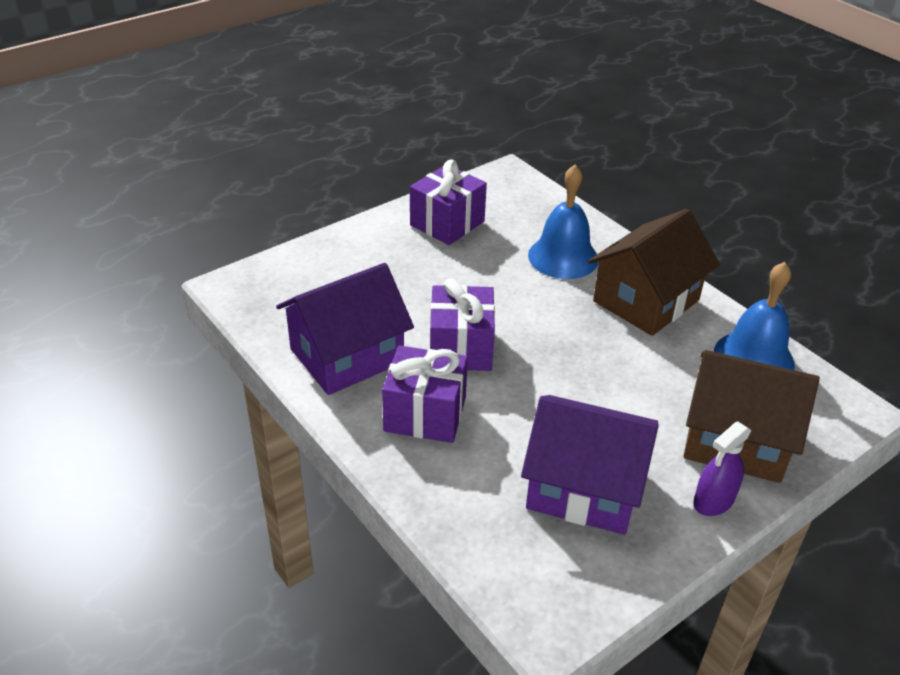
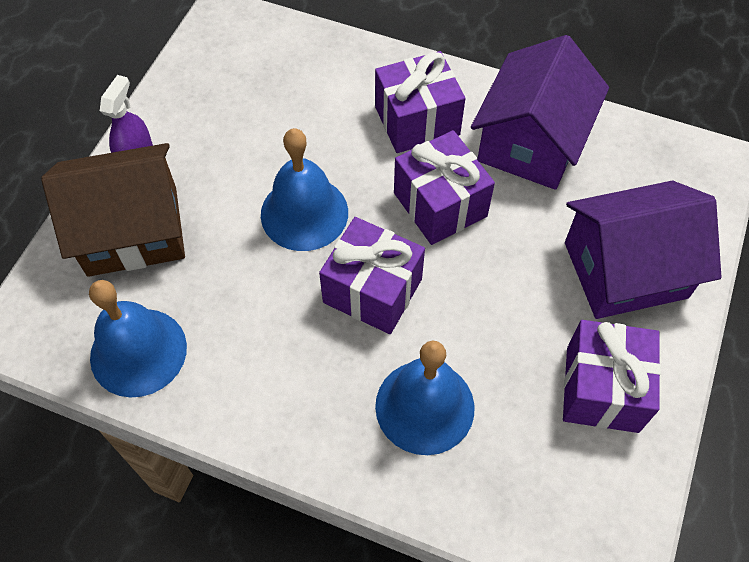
camera: 150 degrees right, 20 degrees up
(555, 321) = (372, 290): none -> purple gift
(576, 389) = (304, 213): none -> blue bell
(584, 487) = (247, 120): purple house -> purple house (625, 270)
(646, 300) = (289, 381): brown house -> none

